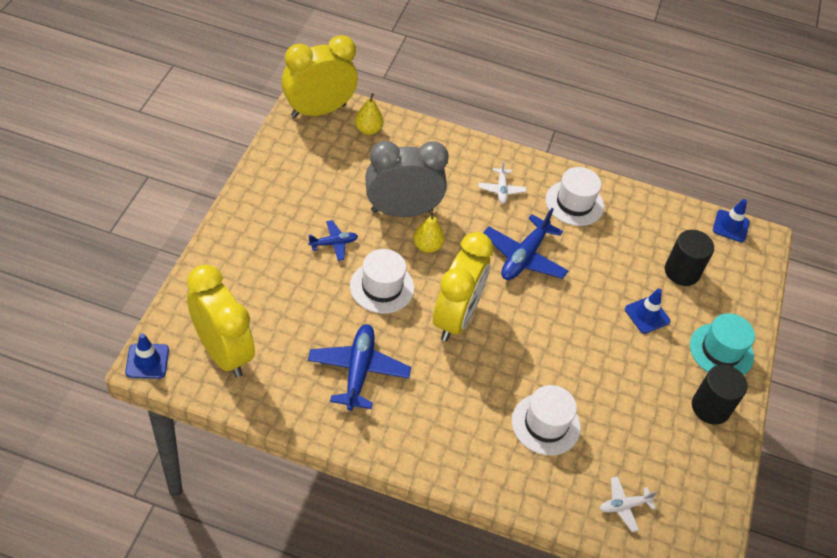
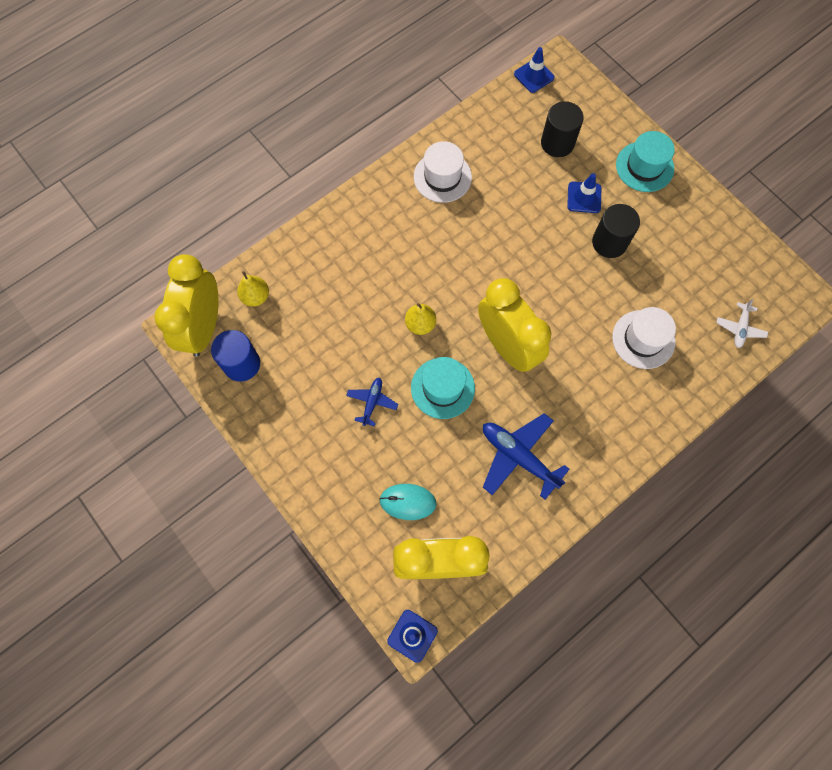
camera: 50 degrees left, 20 degrees up
(263, 306) = (407, 502): none -> turquoise mouse
(305, 146) = (241, 364): none -> blue cylinder
(382, 287) = (442, 388): white hat -> turquoise hat
(402, 211) = (369, 323): grey clock -> none
(501, 189) = (394, 226): white plane -> none
(524, 257) = (475, 253): blue plane -> none
(710, 407) = (689, 209): black cylinder -> black cylinder (609, 242)

